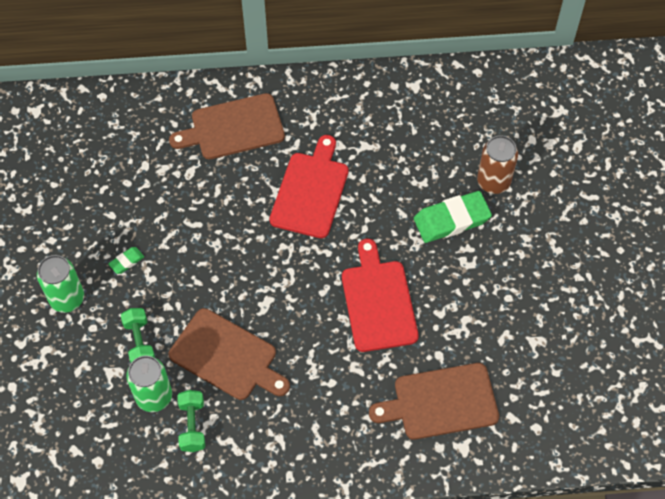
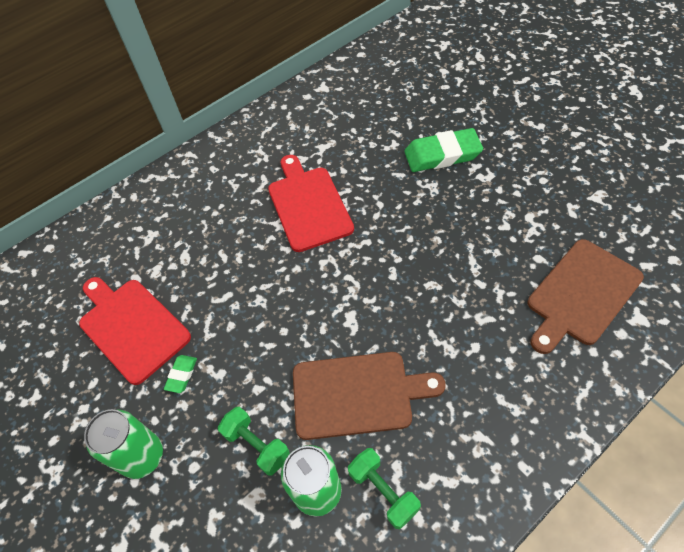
camera: 30 degrees left, 5 degrees down
(233, 128) = (197, 199): brown cutting board -> none
(378, 301) = (447, 251): red cutting board -> red cutting board (131, 327)
(451, 220) = (442, 155): green eraser -> green eraser turned 45 degrees clockwise
(493, 182) = (446, 111): brown can -> none

